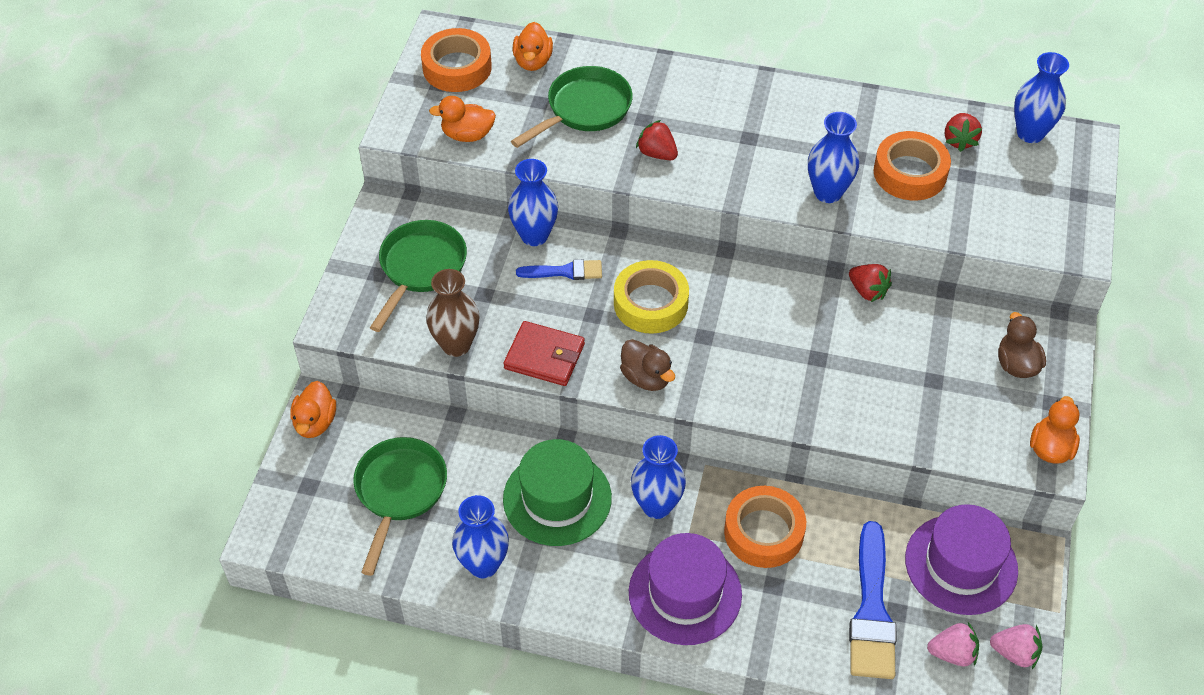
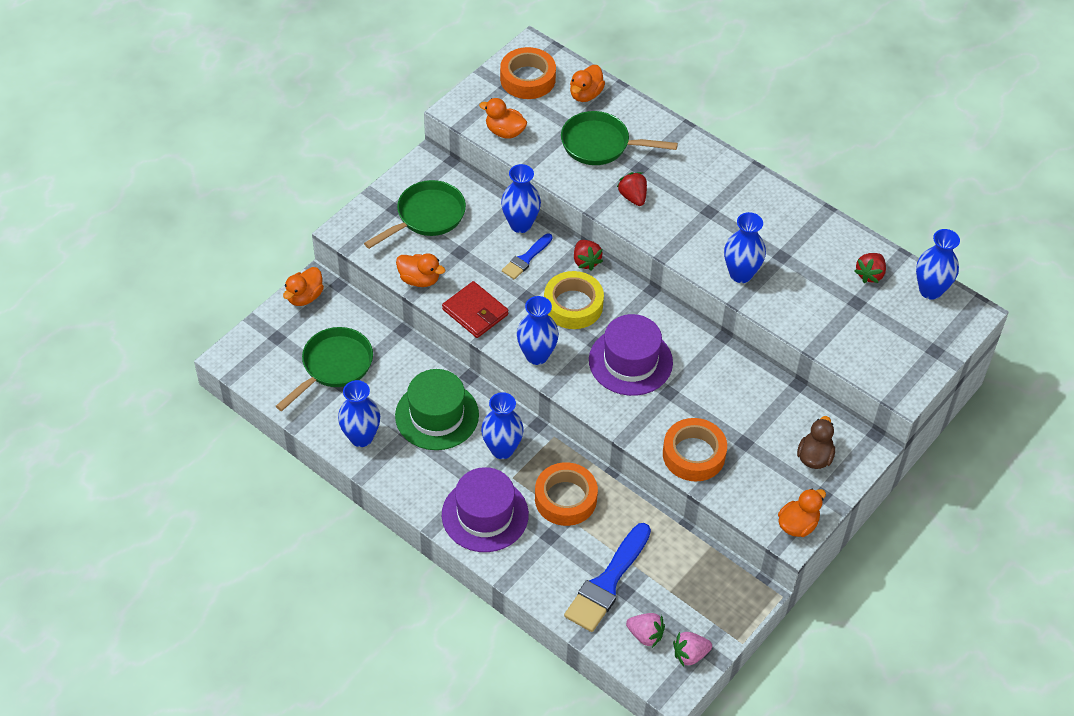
camera: 25 degrees right, 0 degrees up
(456, 345) = (419, 279): brown vase -> orange duck
(565, 271) = (526, 258): blue brush -> blue brush turned 105 degrees clockwise
(584, 109) = (600, 144): green pan -> green pan turned 150 degrees counterclockwise
(646, 378) = (537, 355): brown duck -> blue vase
(867, 291) = (738, 360): red strawberry -> red strawberry (586, 261)
(910, 173) = (813, 284): orange tape -> orange tape (693, 454)
(961, 564) = (692, 581): purple hat -> purple hat (630, 361)
(1014, 653) = (690, 654): pink strawberry -> pink strawberry turned 120 degrees clockwise

